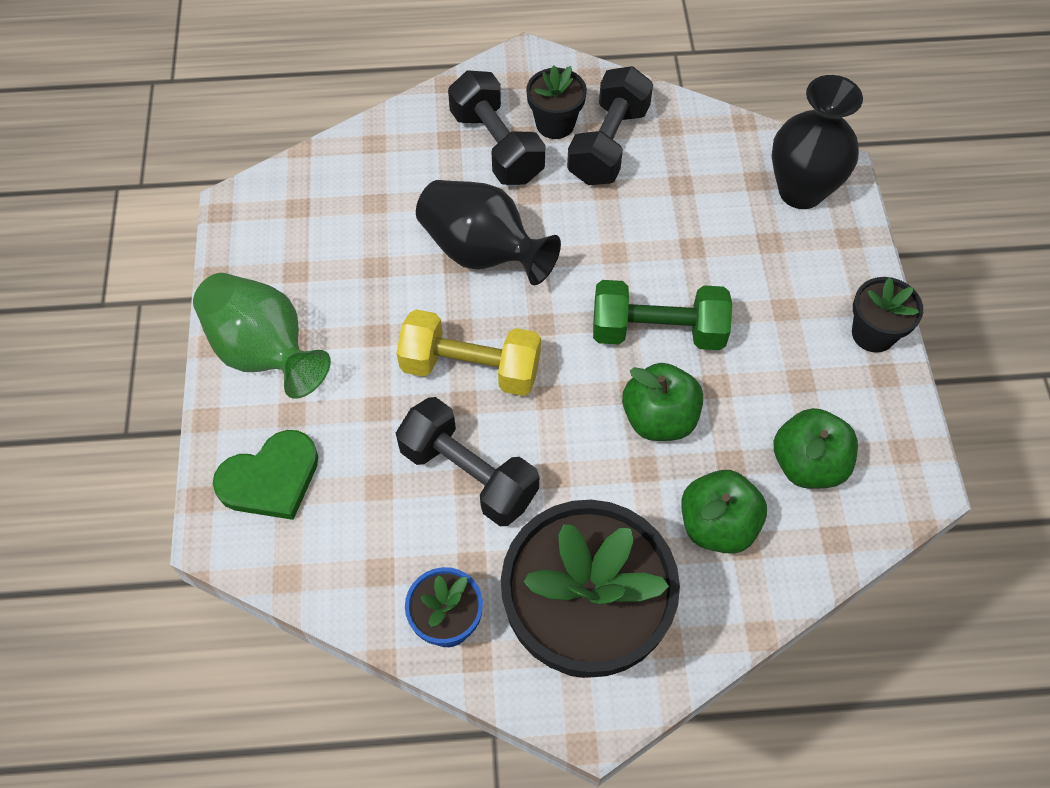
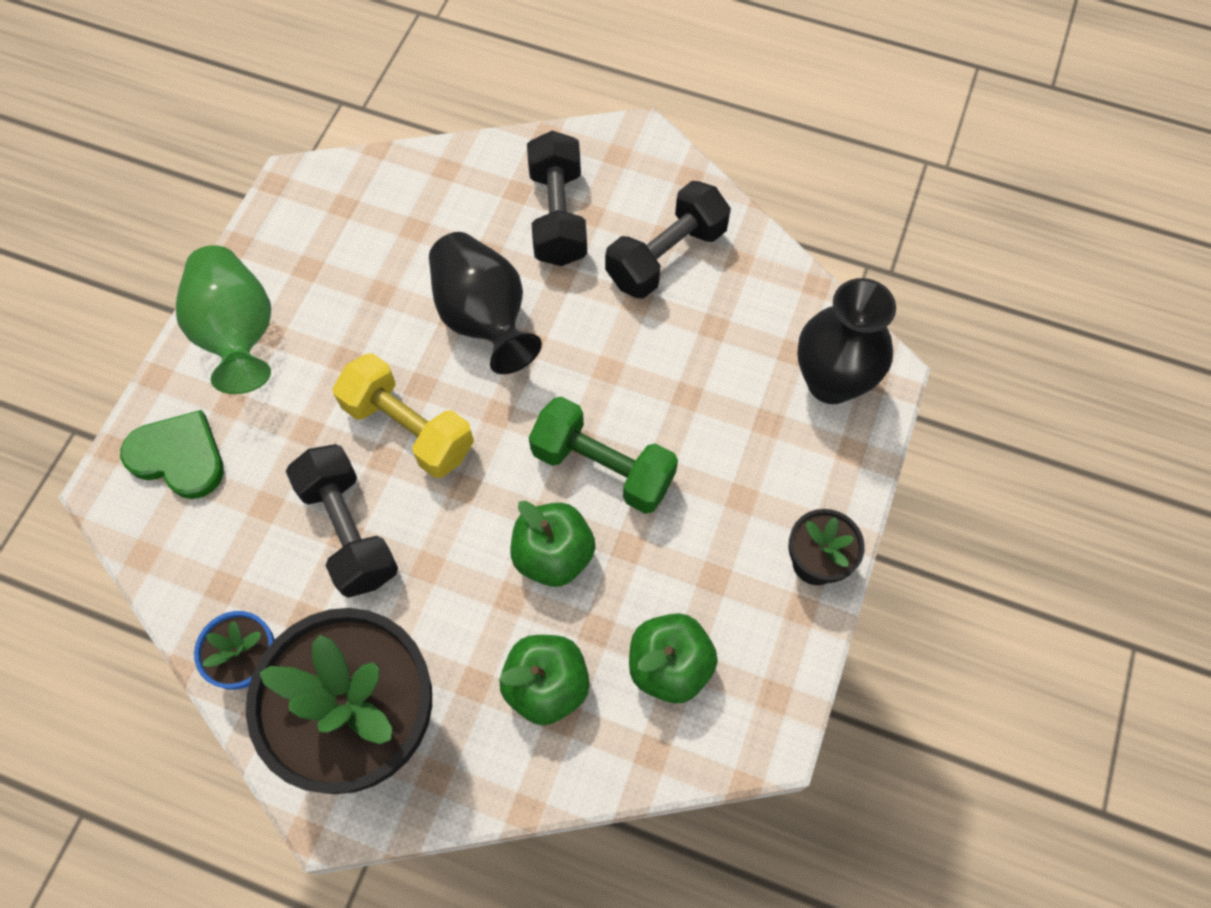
camera: 25 degrees right, 5 degrees up
(270, 479) = (179, 457): green heart -> green heart turned 150 degrees counterclockwise
(555, 124) = (626, 215): black flower pot -> none

